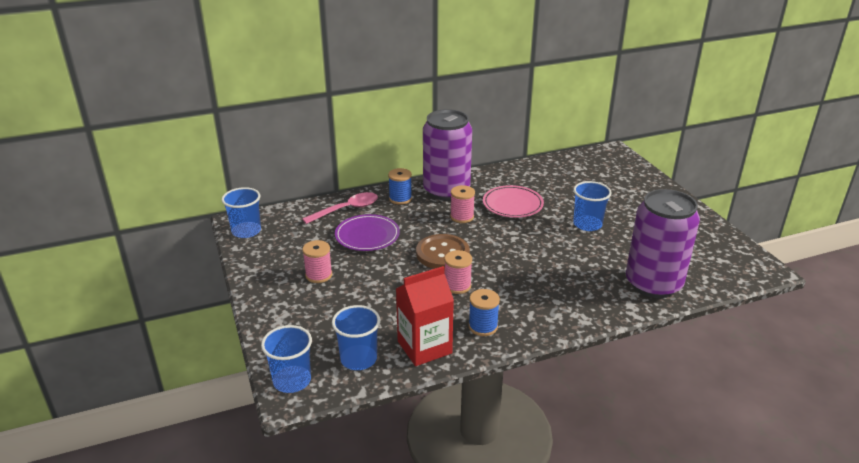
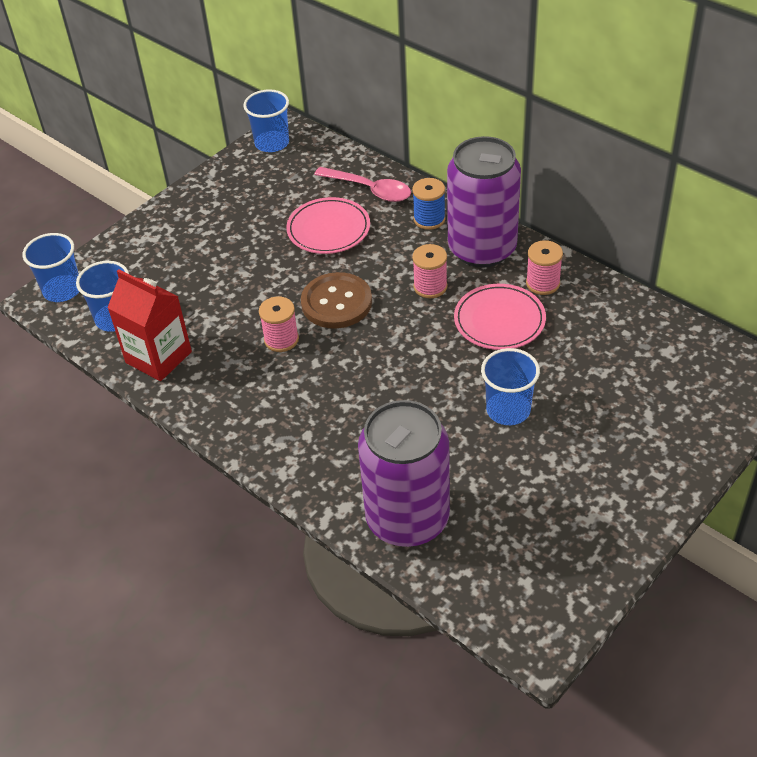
camera: 65 degrees right, 15 degrees up
(319, 275) = (230, 229): pink spool -> pink spool (543, 283)
(367, 236) = (328, 229): purple plate -> pink plate
(483, 326) = (219, 388): blue spool -> none

